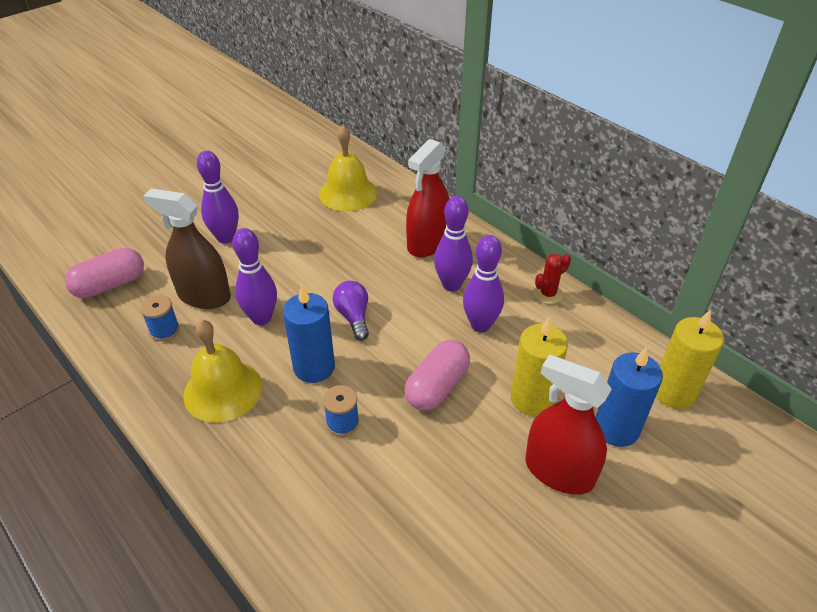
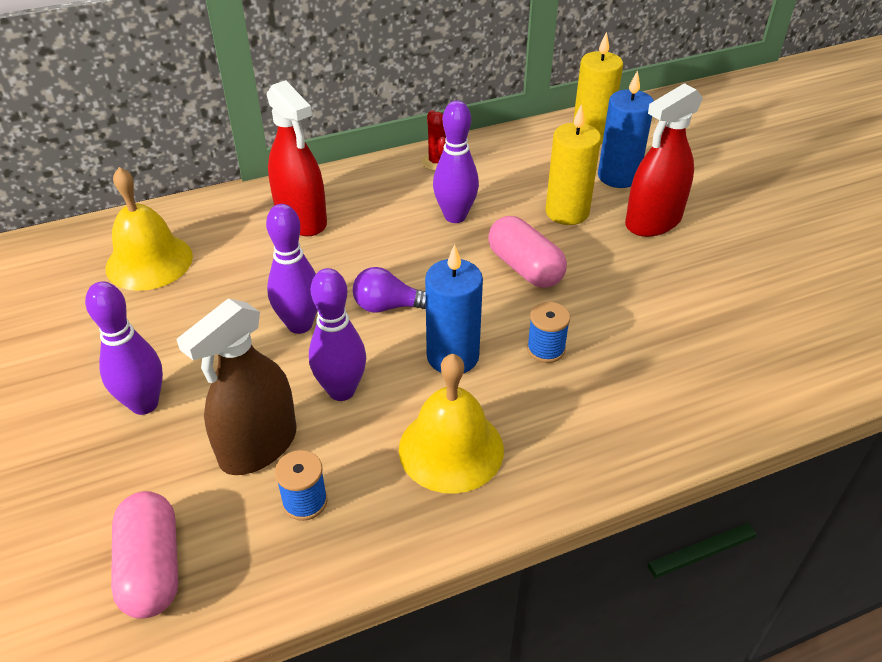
camera: 70 degrees left, 0 degrees up
(451, 285) = (383, 219): purple bowling pin -> purple bowling pin (300, 324)

